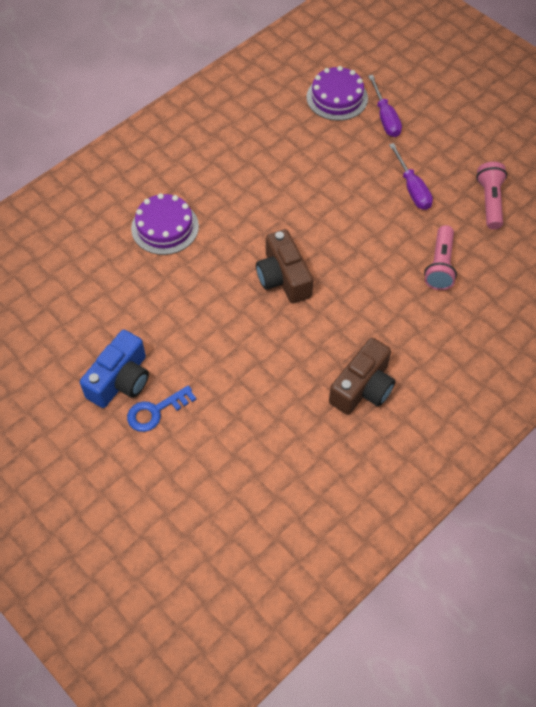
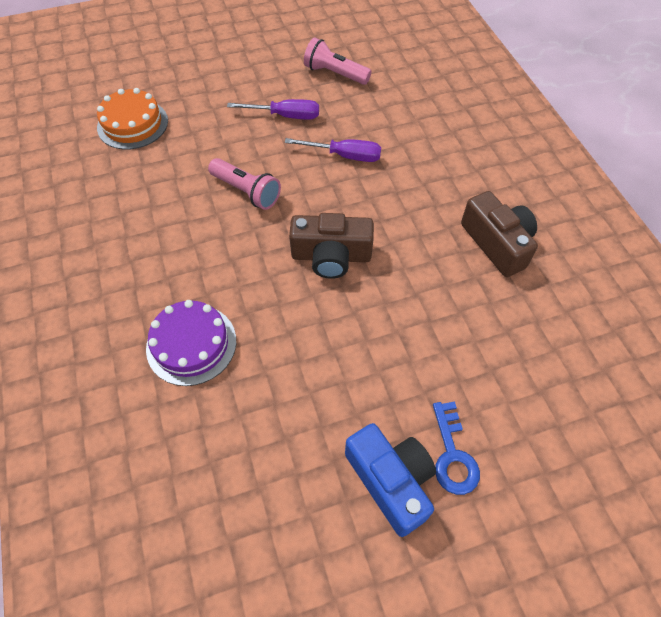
camera: 65 degrees left, 0 degrees up
(337, 98) = (132, 124): purple cake -> orange cake
(385, 117) = (187, 100): purple screwdriver -> purple screwdriver (344, 156)
(440, 266) = (385, 133): pink flashlight -> pink flashlight (246, 191)

